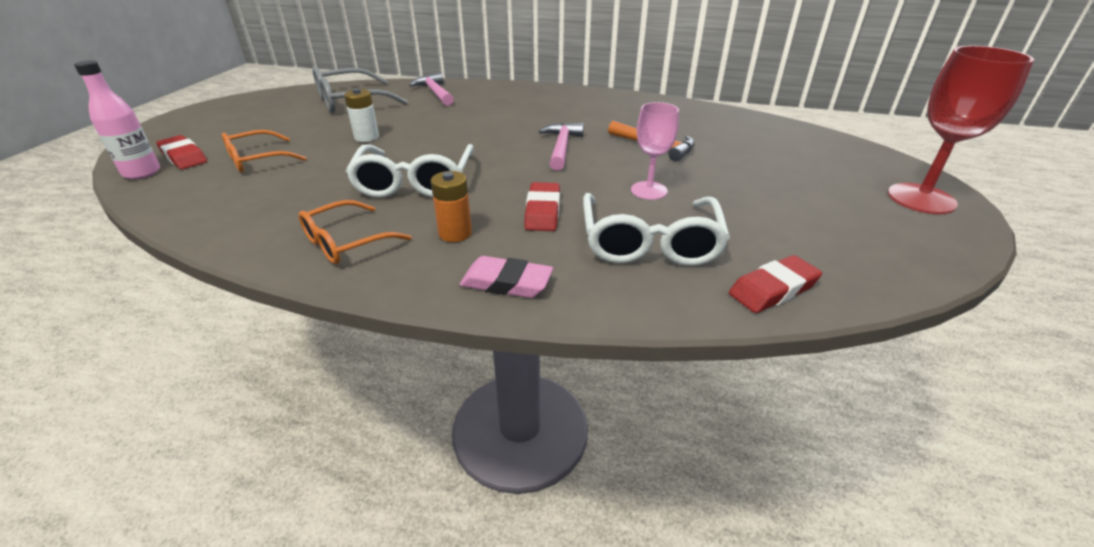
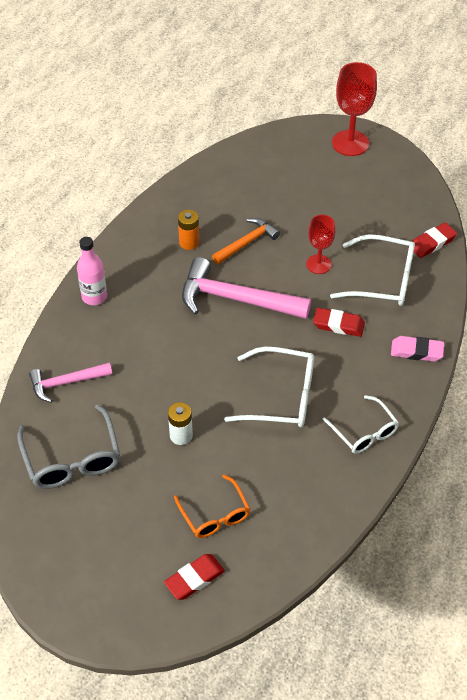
camera: 80 degrees left, 15 degrees up
(142, 173) = (224, 602): pink bottle -> pink bottle (94, 297)
(347, 242) = (364, 432): orange glasses -> white glasses
(455, 233) = (360, 373): orange battery -> orange battery (189, 242)
(506, 283) = (416, 351): pink eraser -> pink eraser turned 75 degrees clockwise
(561, 147) = (236, 299): pink hammer -> pink hammer, size x1.71
(649, 190) = (318, 264): pink goblet -> red goblet
(773, 289) = (432, 243): red eraser -> red eraser turned 75 degrees clockwise

